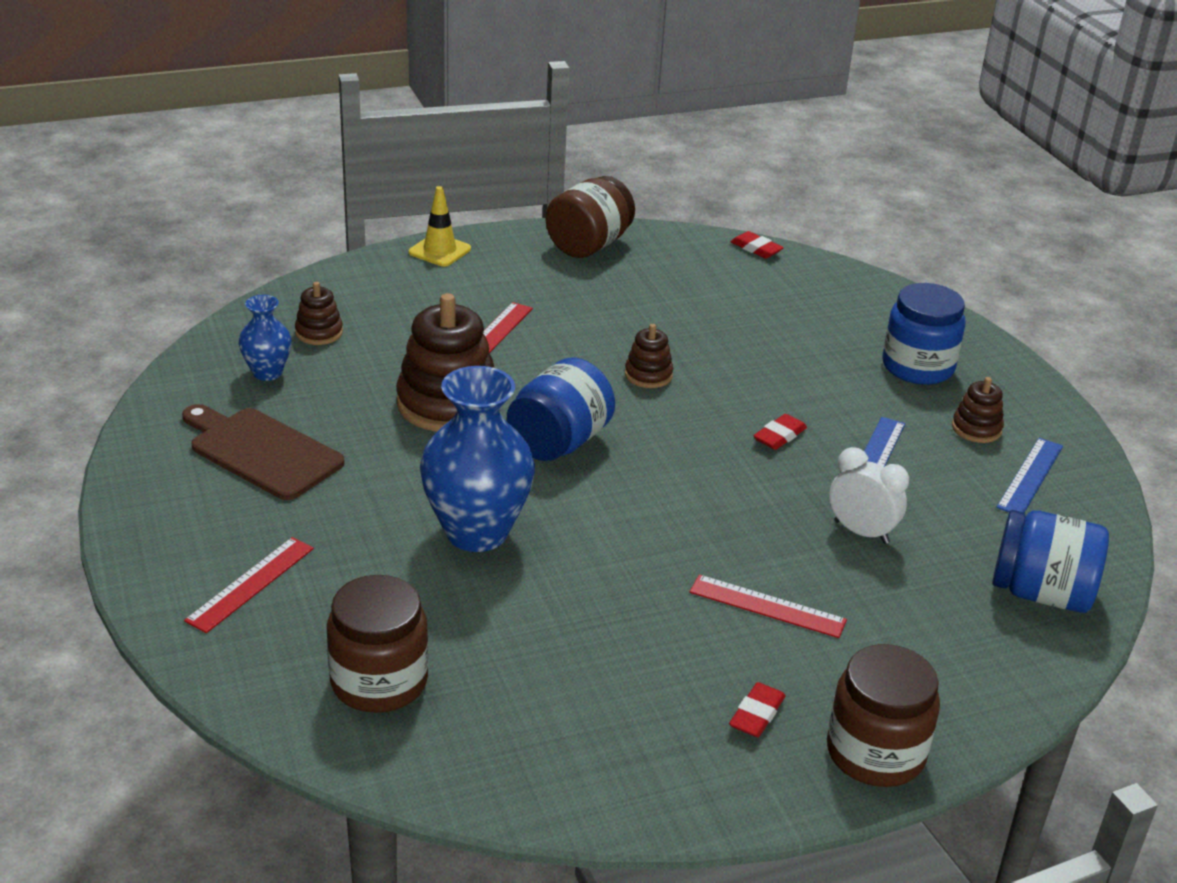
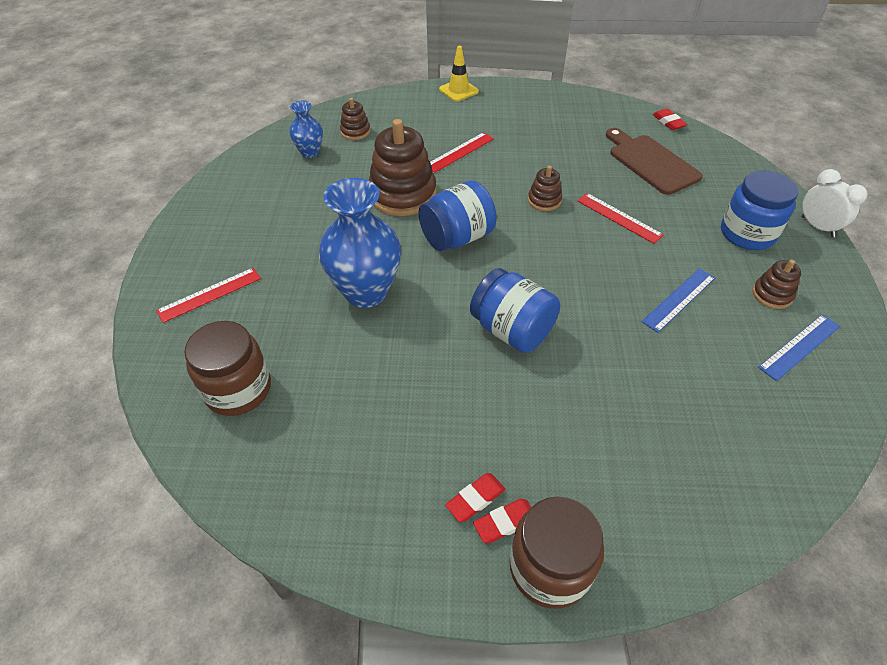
camera: 25 degrees right, 15 degrees up
(261, 451) = (274, 204): brown cutting board -> brown cutting board (651, 162)
(589, 245) = (555, 101): brown jar -> none
(767, 606) = (532, 405): red ruler -> red ruler (619, 217)
(779, 436) = (613, 267): red eraser -> red eraser (505, 522)
(861, 532) = (636, 361): white clock -> white clock (817, 227)
(1041, 593) = (762, 457): blue jar -> blue jar (512, 330)

